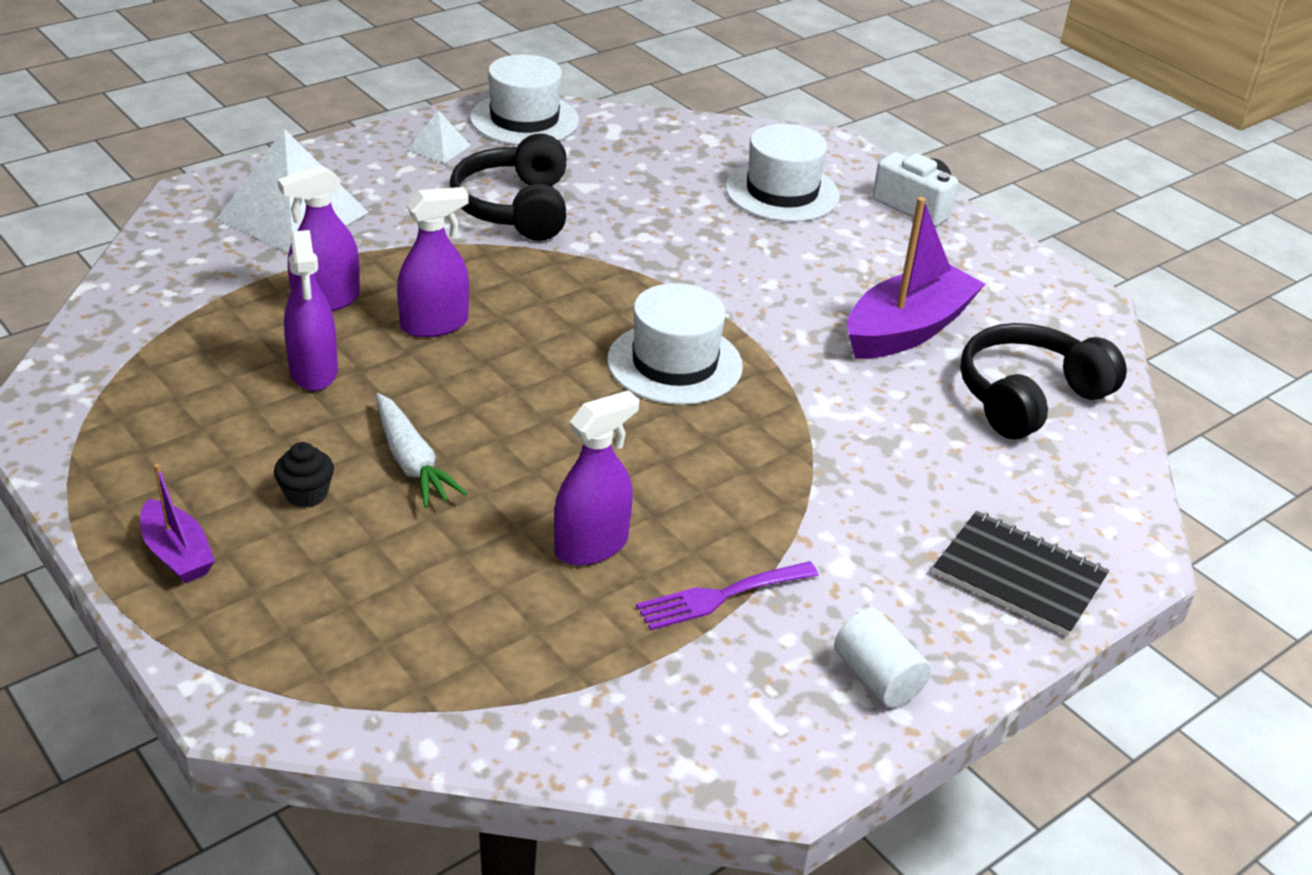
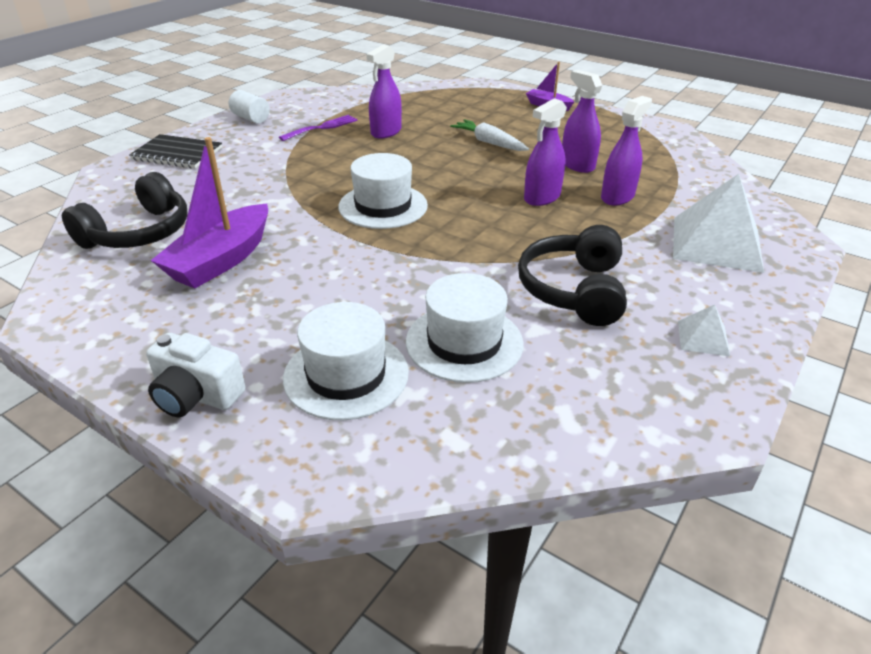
camera: 165 degrees right, 0 degrees up
(306, 494) = (522, 126): black cupcake -> none
(515, 208) = (574, 290): black headphones -> black headphones turned 150 degrees counterclockwise
(524, 119) = (671, 405): white hat -> white hat (464, 342)

